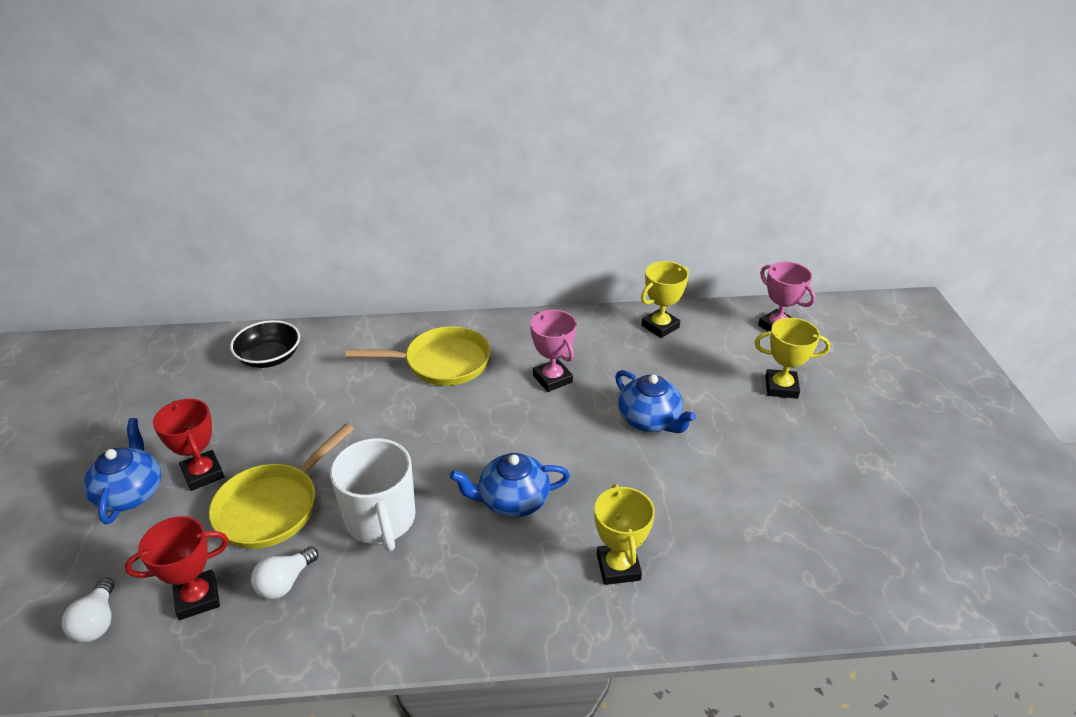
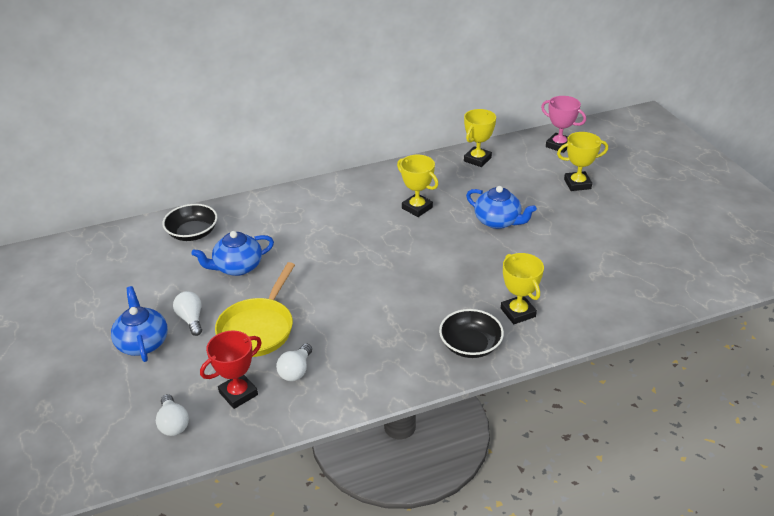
camera: 15 degrees left, 0 degrees up
(203, 474) = (191, 319): red trophy -> white light bulb
(381, 520) = (342, 320): white mug -> none
(442, 363) = (329, 212): yellow pan -> none
(512, 500) = (428, 289): blue teapot -> blue teapot (237, 267)
(530, 603) = (470, 345): none -> black bowl
(552, 379) = (417, 208): pink trophy -> yellow trophy

